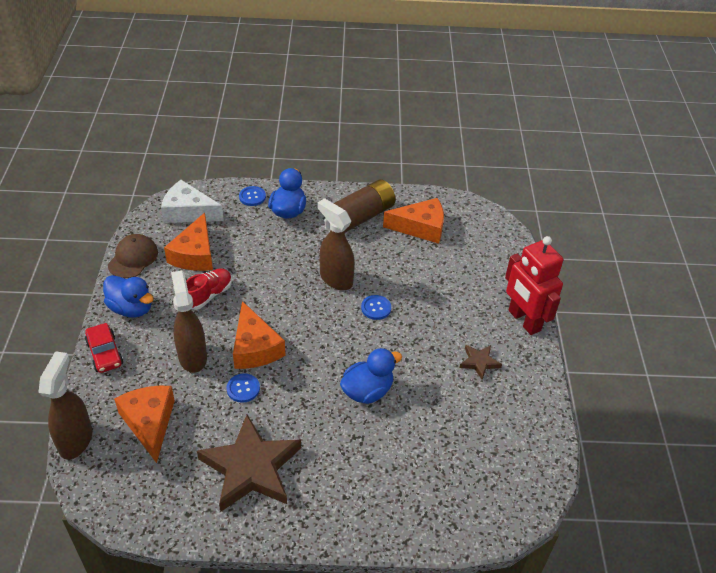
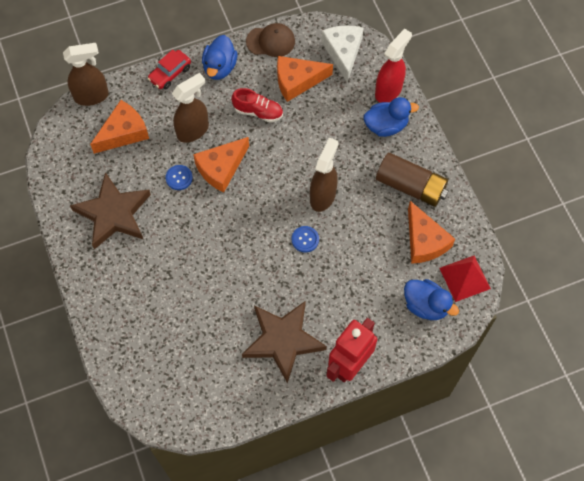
camera: 70 degrees right, 20 degrees up
(252, 197) = (388, 90): blue button -> red spray bottle
(367, 391) = (214, 265): blue duck -> blue duck (426, 305)
(469, 216) = (464, 278): none -> red pyramid
(479, 362) = (283, 340): brown star -> brown star, size x2.21

